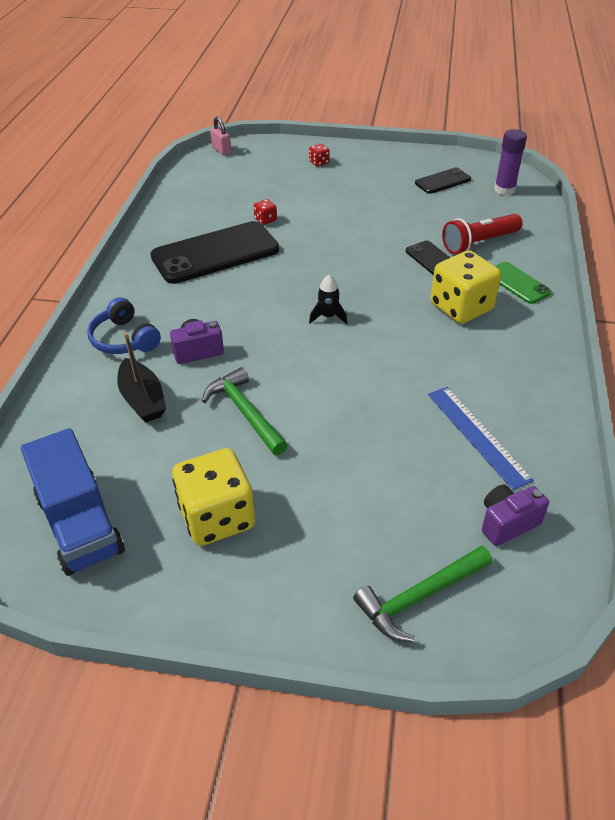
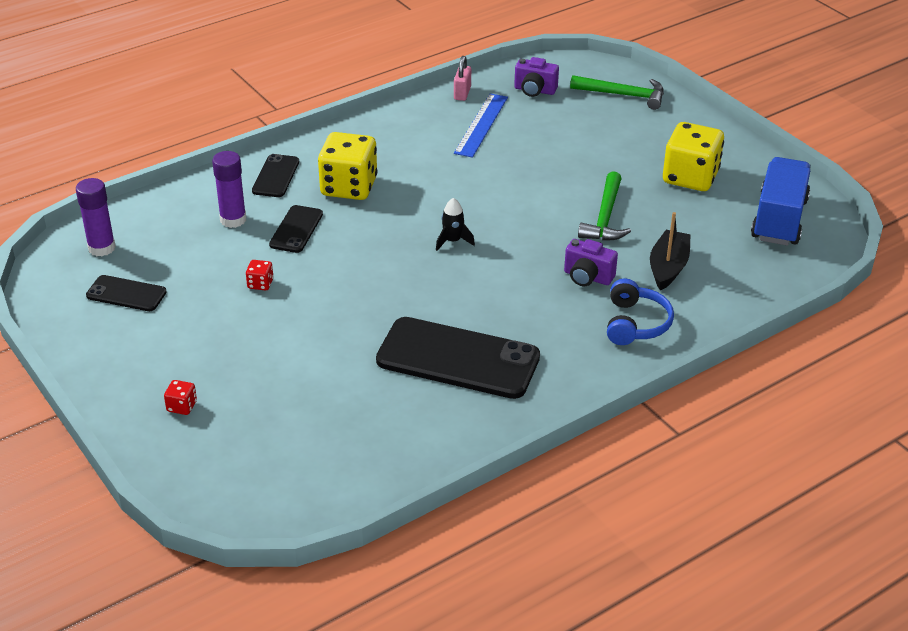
camera: 135 degrees left, 5 degrees down
(221, 150) = (244, 514): pink padlock -> pink padlock (462, 93)
(265, 220) = (358, 366): red dice -> red dice (260, 284)
(479, 243) = (233, 220): red flashlight -> purple glue stick
(517, 283) = (276, 176): green phone -> black phone

